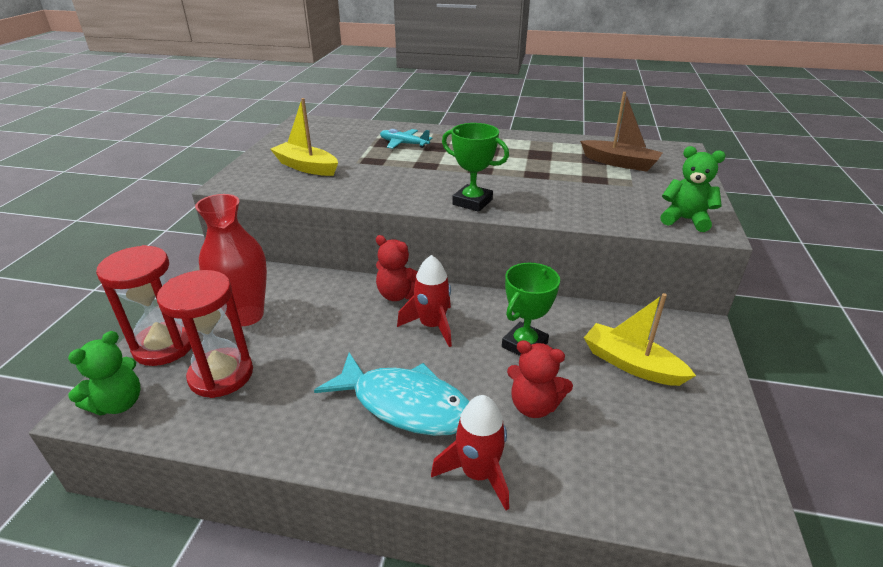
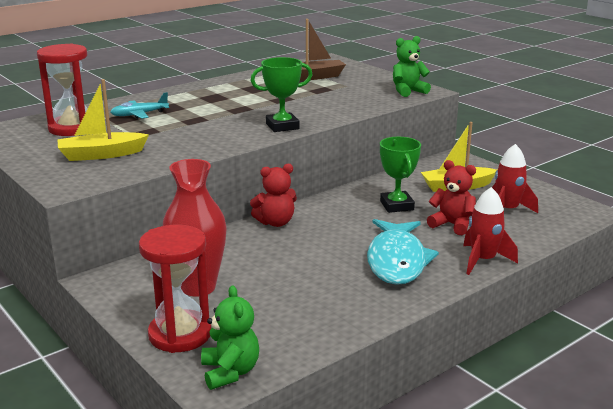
camera: 50 degrees left, 10 degrees down
(221, 375) = (263, 318): red hourglass -> red hourglass (72, 128)
(405, 404) = (397, 261): turquoise fish -> turquoise fish turned 120 degrees clockwise
(432, 326) = (331, 224): red rocket -> red rocket (507, 210)
(534, 405) = (452, 225): red teddy bear -> red teddy bear turned 120 degrees counterclockwise

